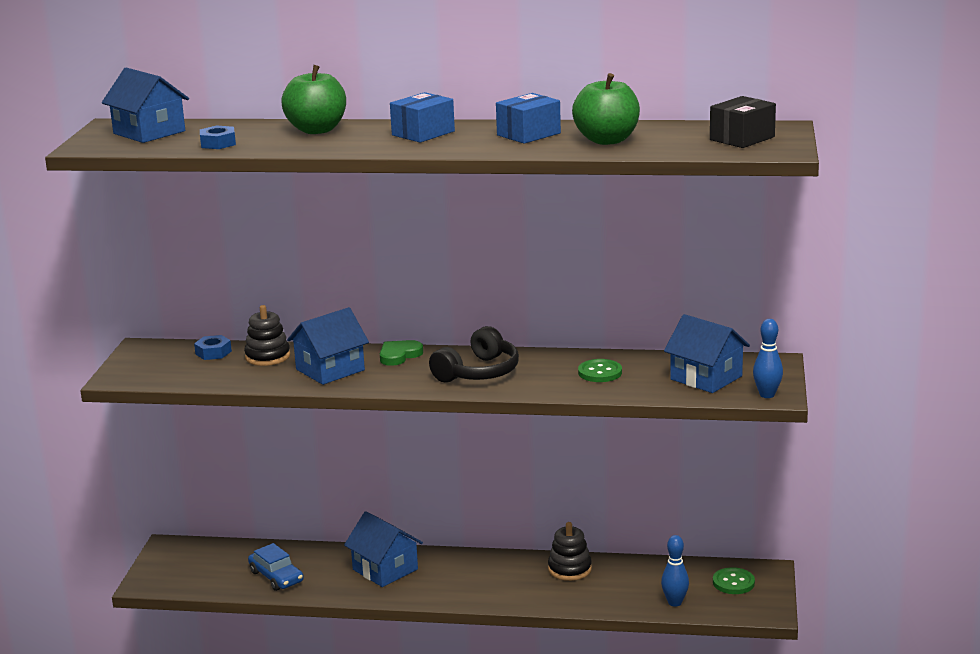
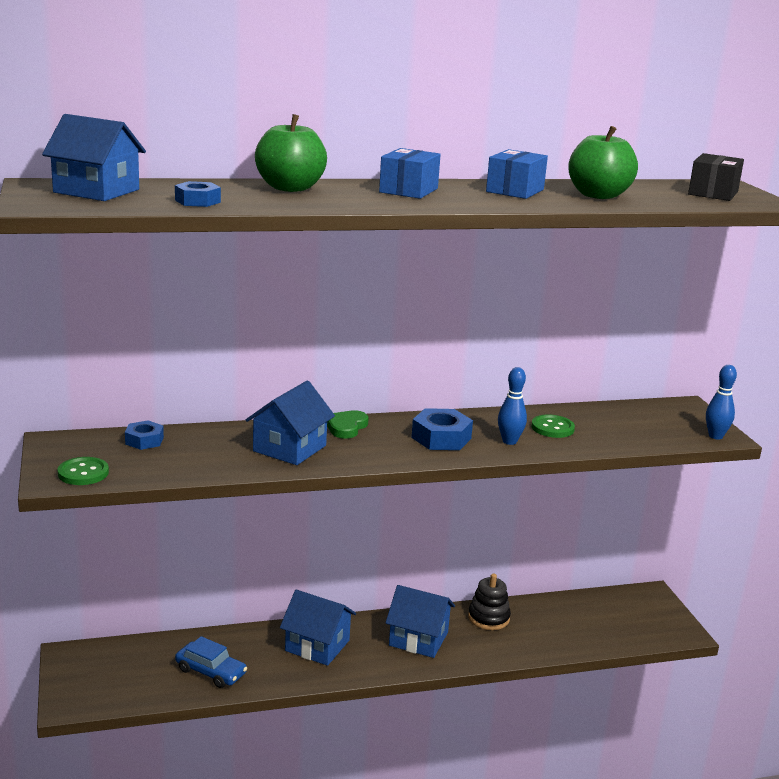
camera: 25 degrees left, 0 degrees up
(267, 356) = (209, 440): black stacking toy -> none
(478, 372) = (441, 438): black headphones -> blue nut
(674, 602) = (603, 637): blue bowling pin -> blue bowling pin (509, 441)
(706, 378) = (648, 425): blue house -> blue house (418, 639)
(733, 582) = (635, 609): green button -> green button (83, 473)

